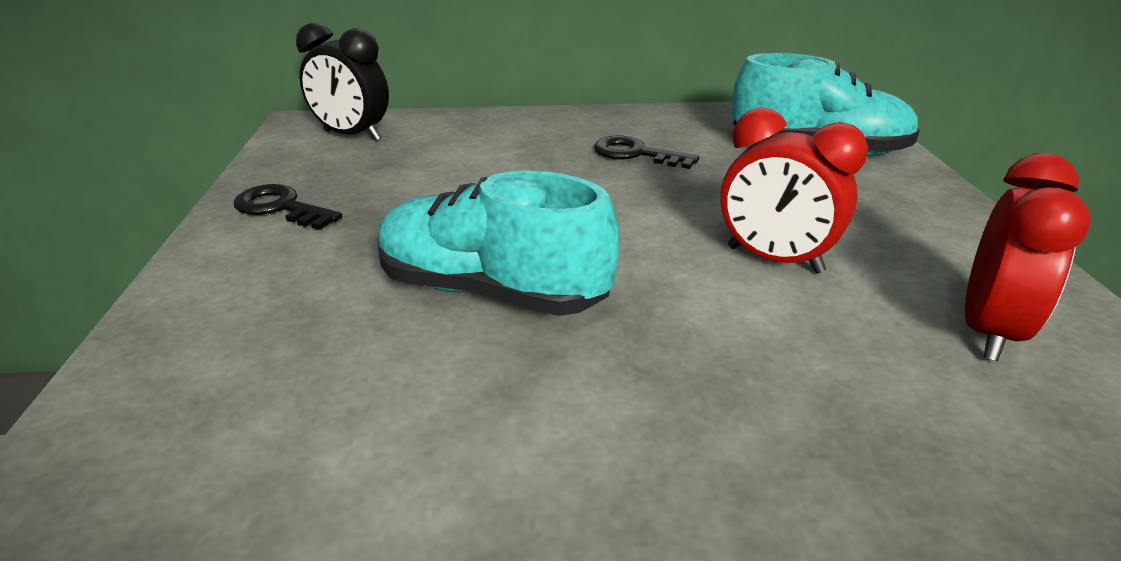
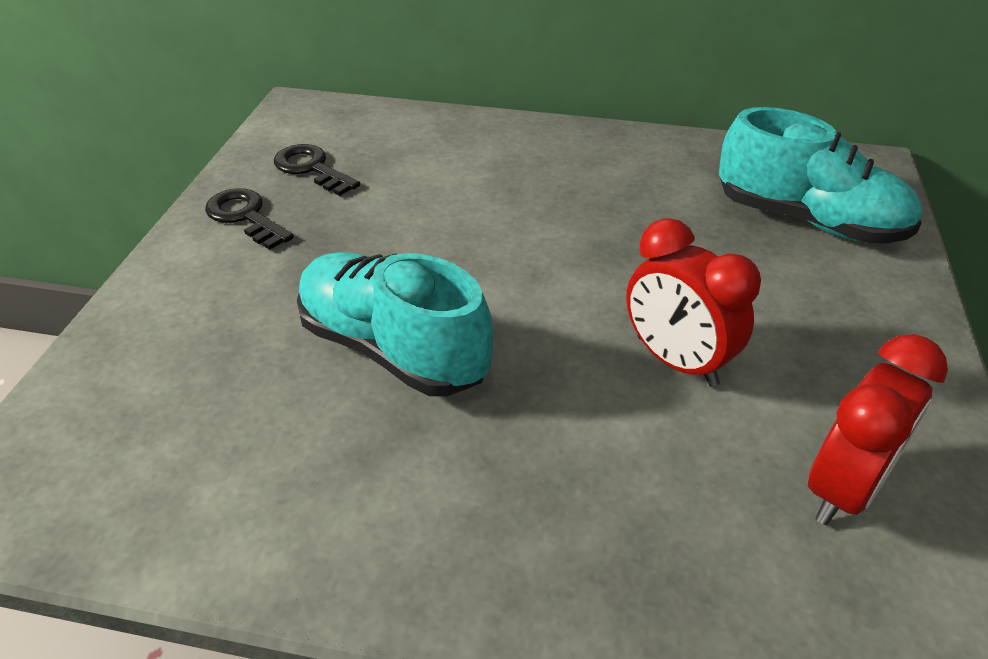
camera: 15 degrees right, 10 degrees up
(352, 136) = (336, 131): black clock -> none
(636, 154) = (606, 198): black key -> black key (311, 169)

